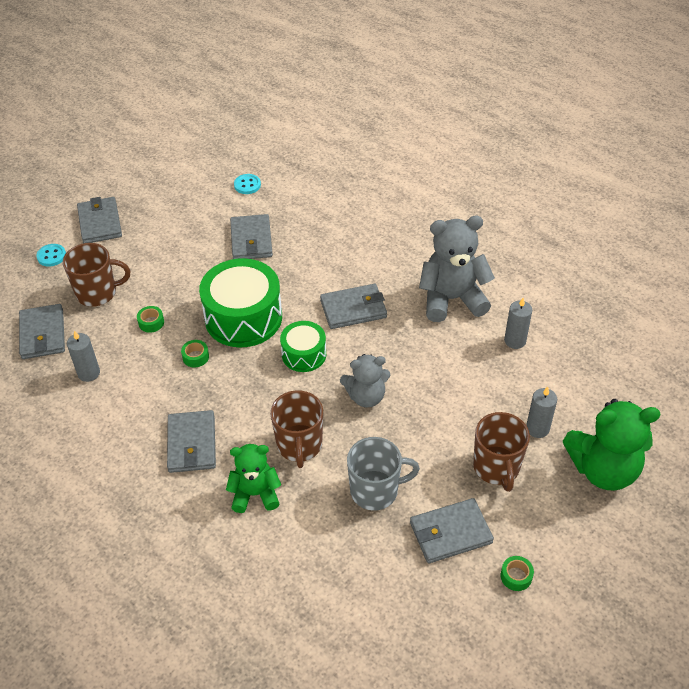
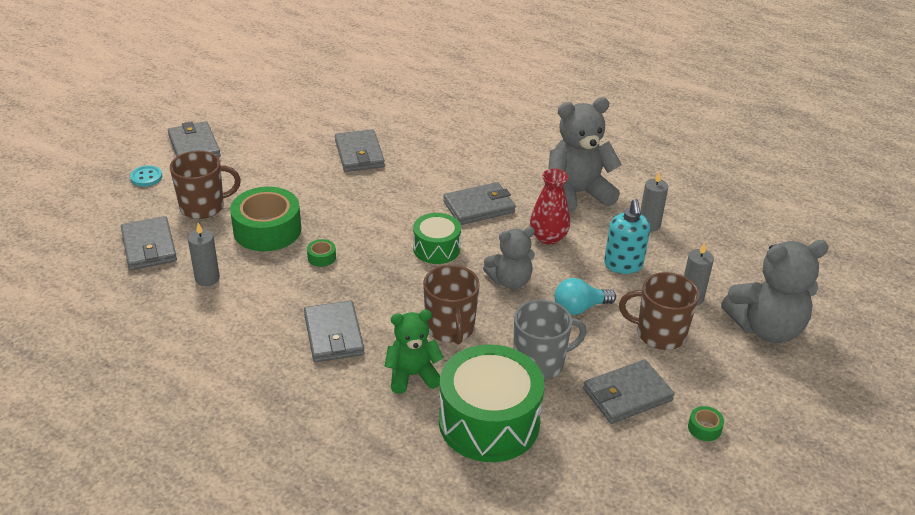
camera: 10 degrees left, 10 degrees down
(151, 322) = (267, 230): green tape -> green tape, size x2.45
(243, 317) = (365, 220): green drum -> green drum (489, 422)
(247, 185) = (345, 108): turquoise button -> none
(413, 349) = (548, 237): none -> red vase
(426, 432) = (579, 308): none -> turquoise light bulb
(479, 386) = (623, 265): none -> turquoise soap dispenser
(496, 467) = (659, 334): brown mug -> brown mug turned 120 degrees clockwise
(603, 469) = (766, 328): green teddy bear -> grey teddy bear

